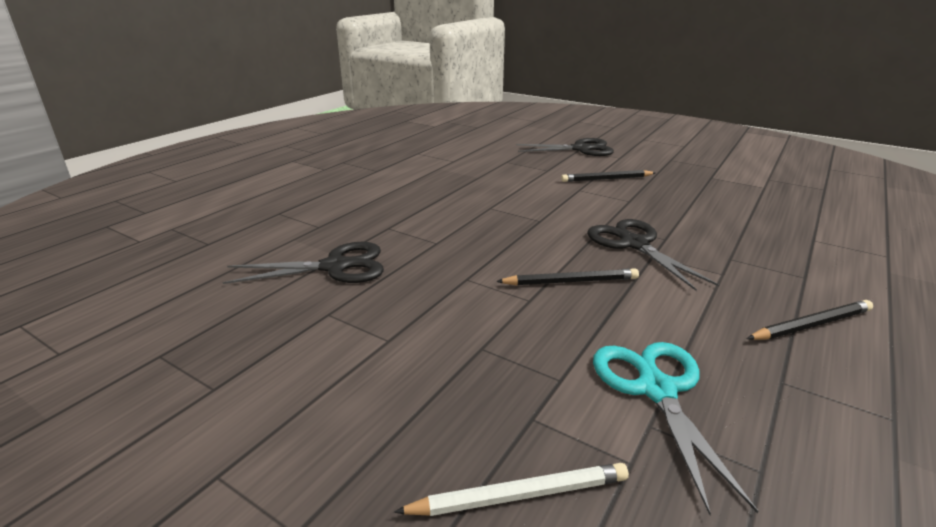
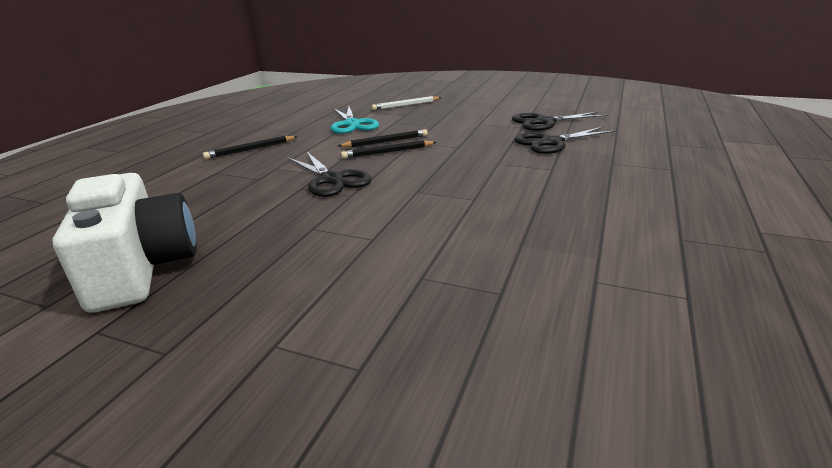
camera: 170 degrees right, 0 degrees up
(580, 149) = (353, 373): black scissors -> black scissors (545, 122)
(606, 179) = (327, 266): black pencil -> black pencil (385, 142)
(737, 190) = (141, 268): none -> white camera

